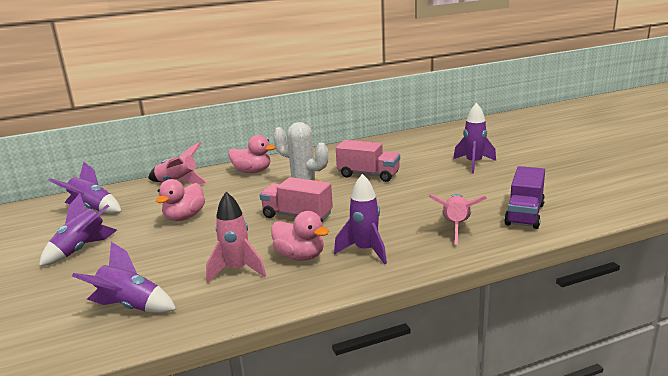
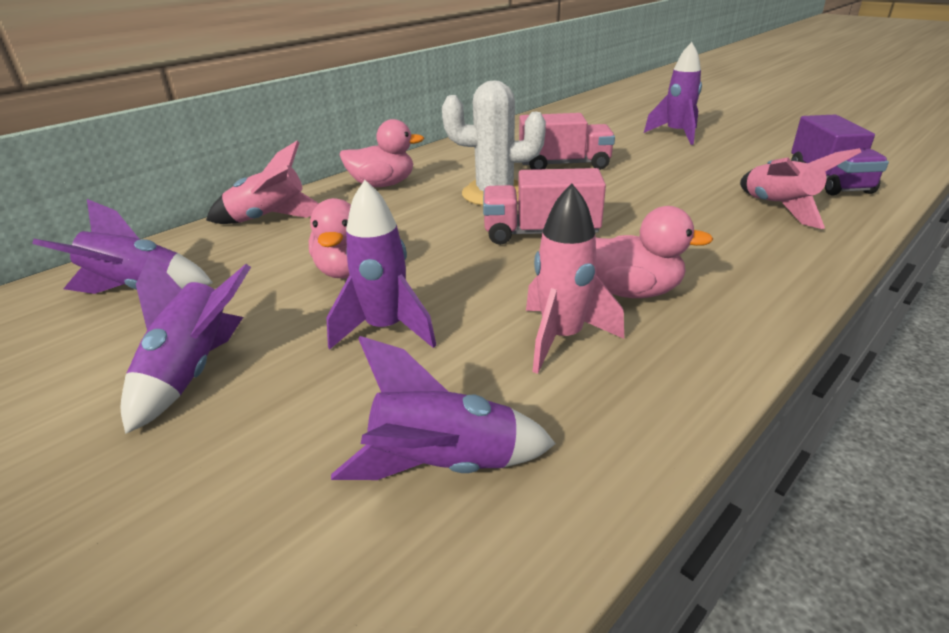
camera: 25 degrees left, 10 degrees up
(365, 251) = (714, 263): purple rocket -> purple rocket (386, 329)

